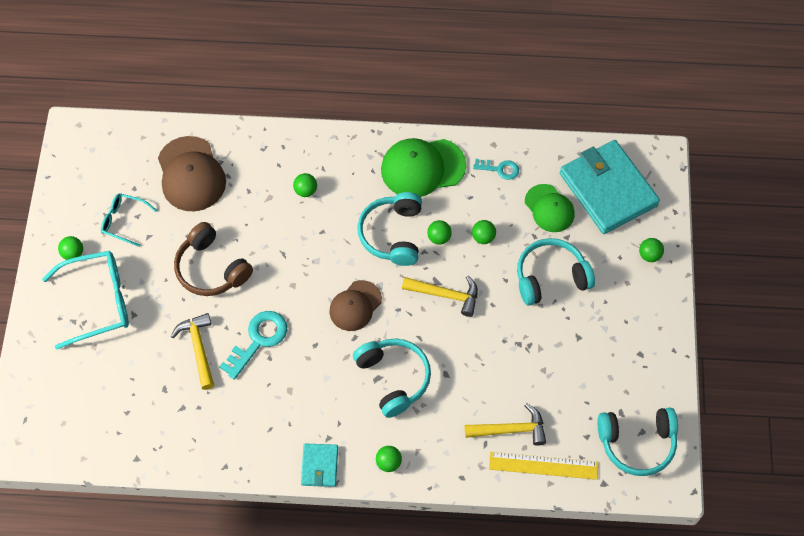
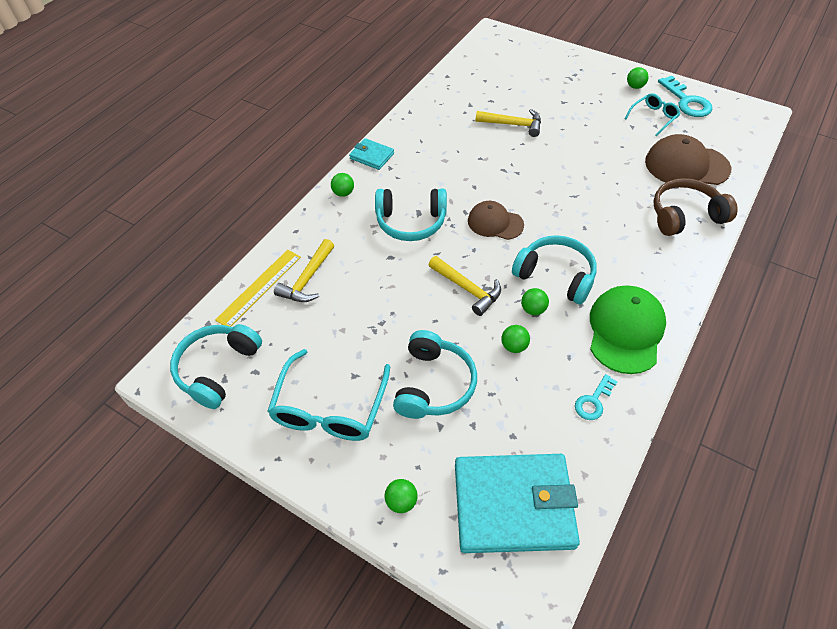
camera: 120 degrees right, 10 degrees down
(98, 302) = (584, 88): turquoise glasses -> turquoise glasses (330, 408)
(211, 269) = (582, 150): brown headphones -> brown headphones (685, 215)
(258, 340) = (500, 157): turquoise key -> turquoise key (687, 101)
(305, 191) = (636, 231): green ball -> none
(355, 306) = (495, 223): brown cap -> brown cap turned 45 degrees counterclockwise
(445, 295) = (467, 289): yellow hammer -> yellow hammer turned 90 degrees counterclockwise
(549, 208) = (518, 426): green cap -> none

